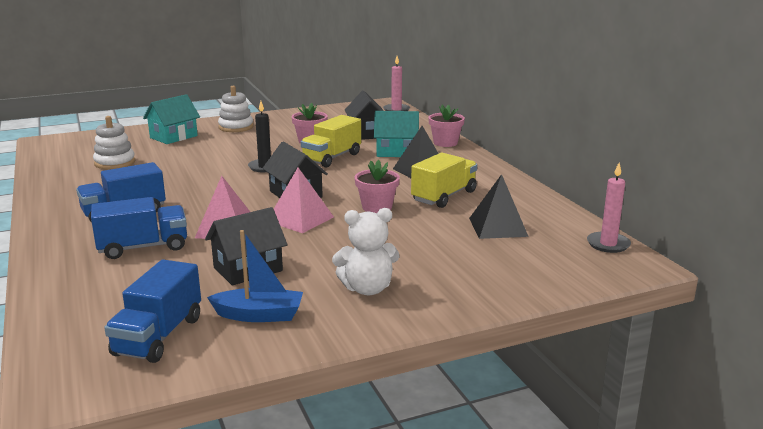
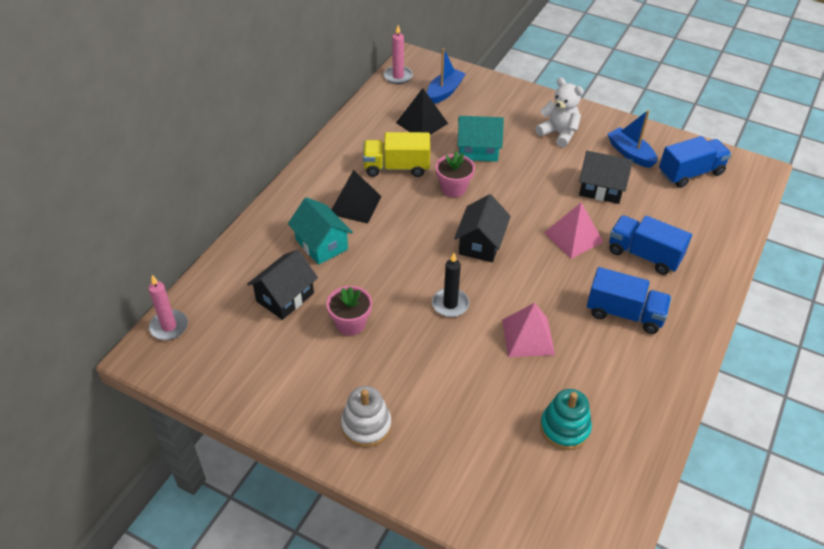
camera: 130 degrees left, 25 degrees up
(115, 163) = (564, 428): white stacking toy -> turquoise stacking toy
(173, 137) = (452, 454): turquoise house -> turquoise house (478, 150)
(300, 219) = (516, 212): pink pyramid -> pink pyramid (528, 337)
(332, 158) = (381, 276): yellow truck -> none
(445, 143) = (264, 227): pink flower pot -> none
(543, 257) = (444, 92): none -> blue boat

